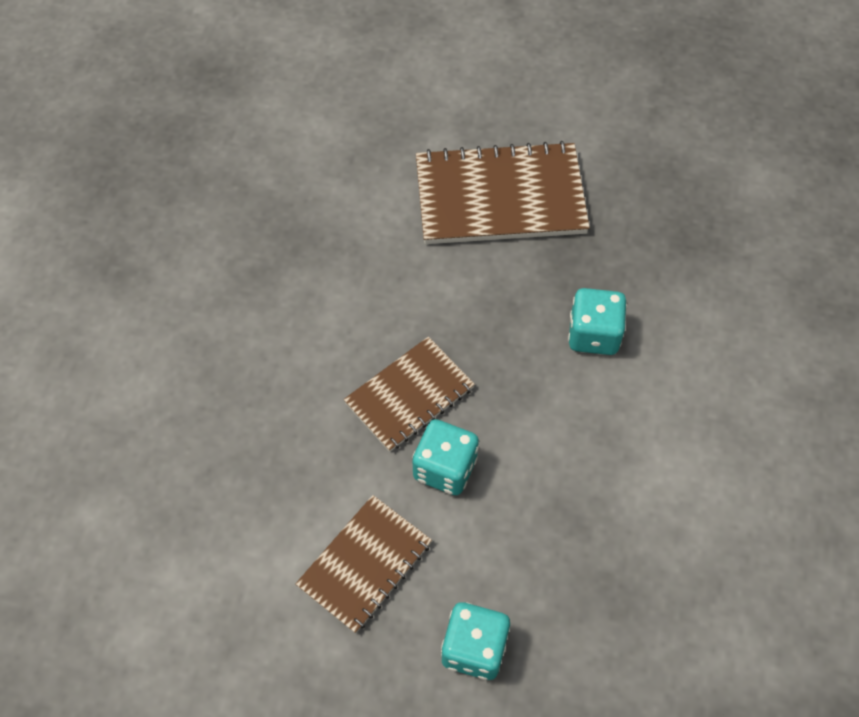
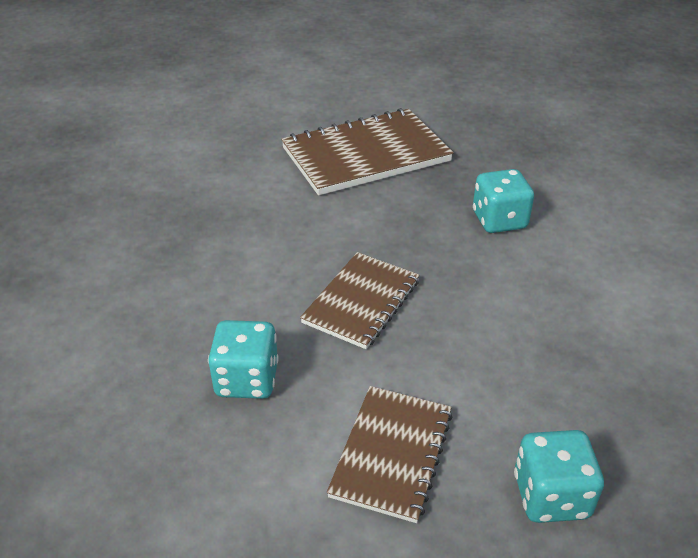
camera: 20 degrees left, 20 degrees down
(445, 468) = (427, 348): turquoise dice -> turquoise dice (247, 380)

